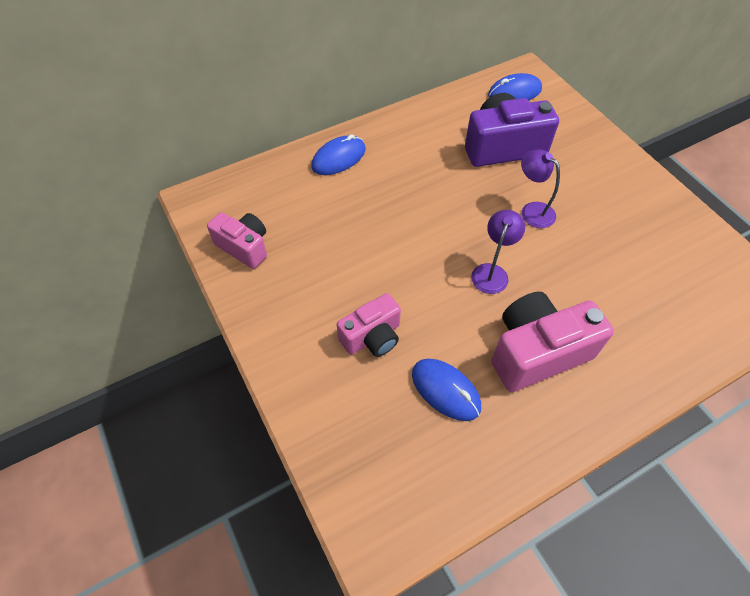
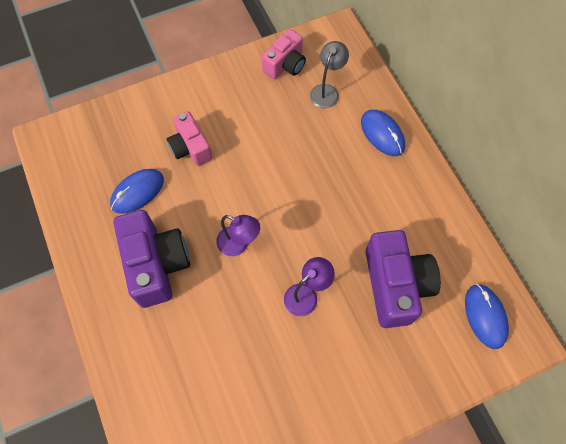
camera: 95 degrees right, 10 degrees up
(284, 206) = (327, 91): none -> grey lamp
(537, 352) = (156, 264): pink camera -> purple camera

